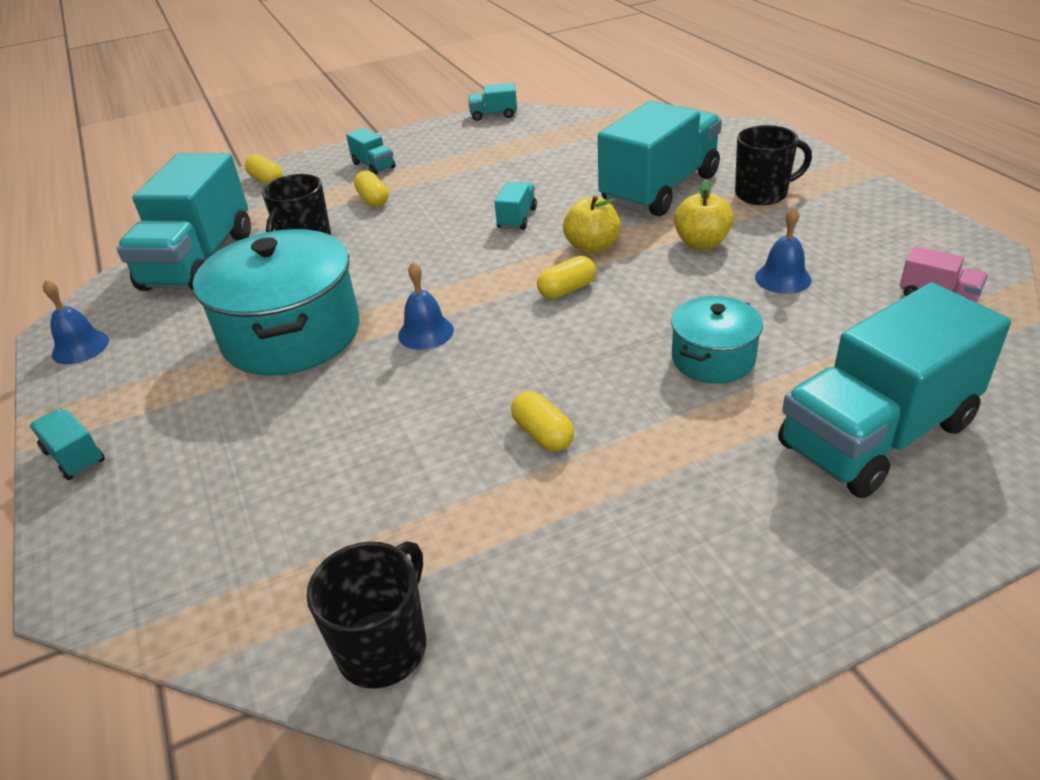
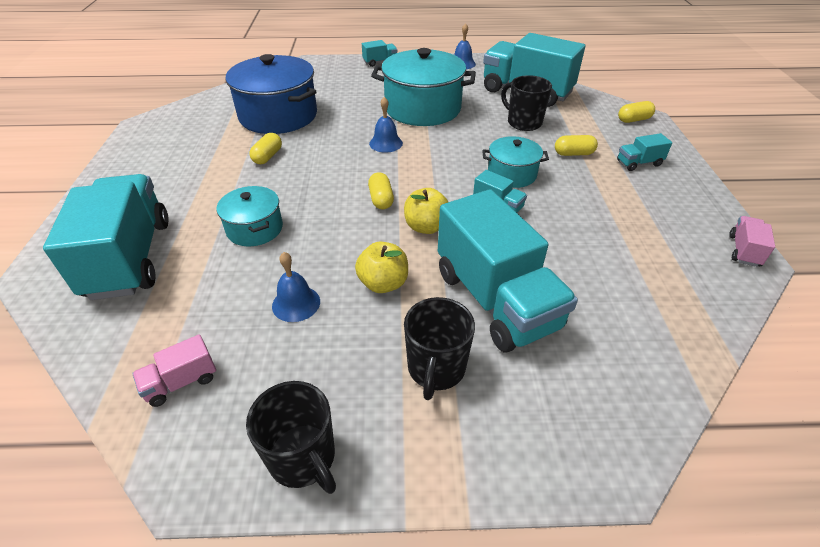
camera: 110 degrees right, 5 degrees up
(384, 646) = (213, 104): black mug -> black mug (303, 458)
(391, 495) = (278, 116): none -> blue pot
(445, 224) = (511, 174): none -> turquoise pot
(493, 115) = (743, 250): turquoise truck -> pink truck
(543, 434) = (267, 157): yellow capsule -> yellow capsule turned 60 degrees counterclockwise

